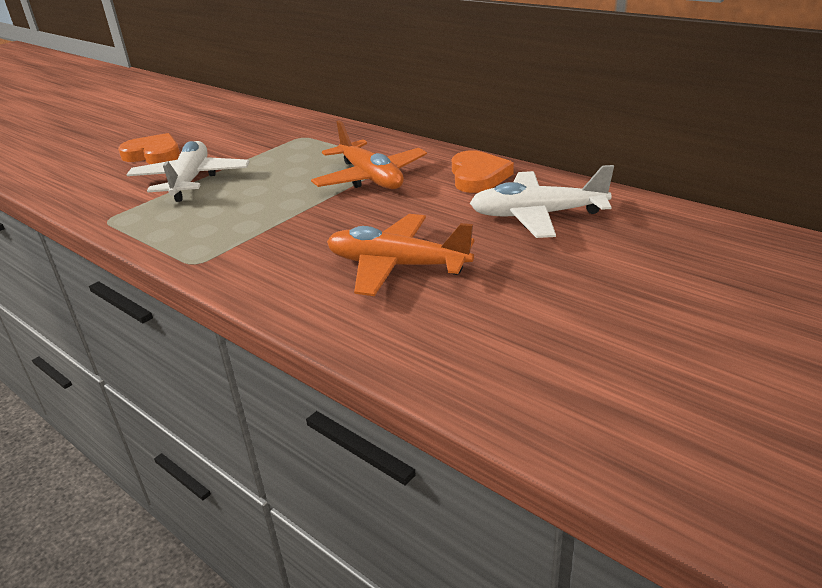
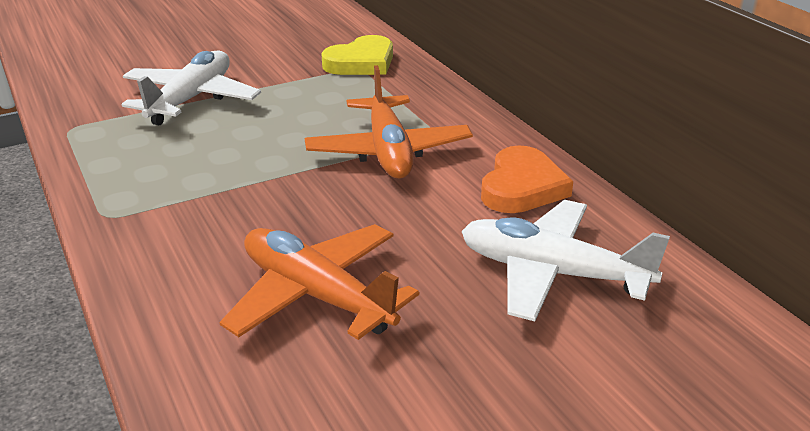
camera: 20 degrees right, 0 degrees up
(154, 154) = (182, 53): orange heart -> none
(301, 132) = (361, 62): none -> yellow heart

